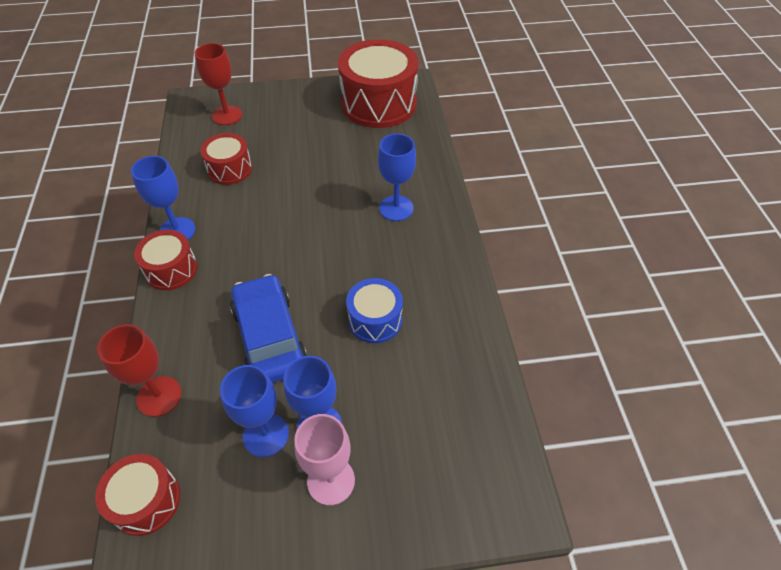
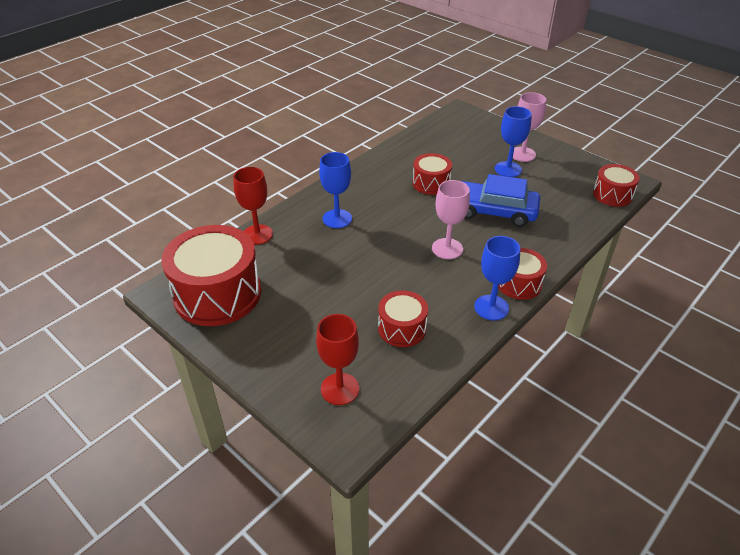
camera: 130 degrees left, 10 degrees down
(159, 396) = (579, 225): red goblet -> red goblet (257, 234)
(266, 435) = (536, 181): blue goblet -> none
(268, 255) = (447, 248): none -> pink goblet
(270, 337) = (494, 211): blue car -> blue car turned 75 degrees clockwise
(375, 320) = (431, 183): blue drum -> red drum

